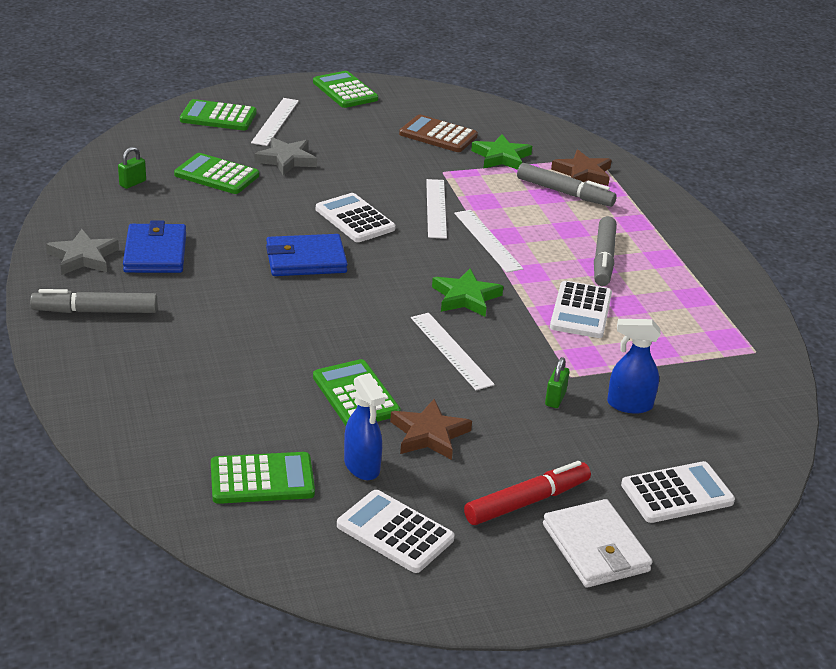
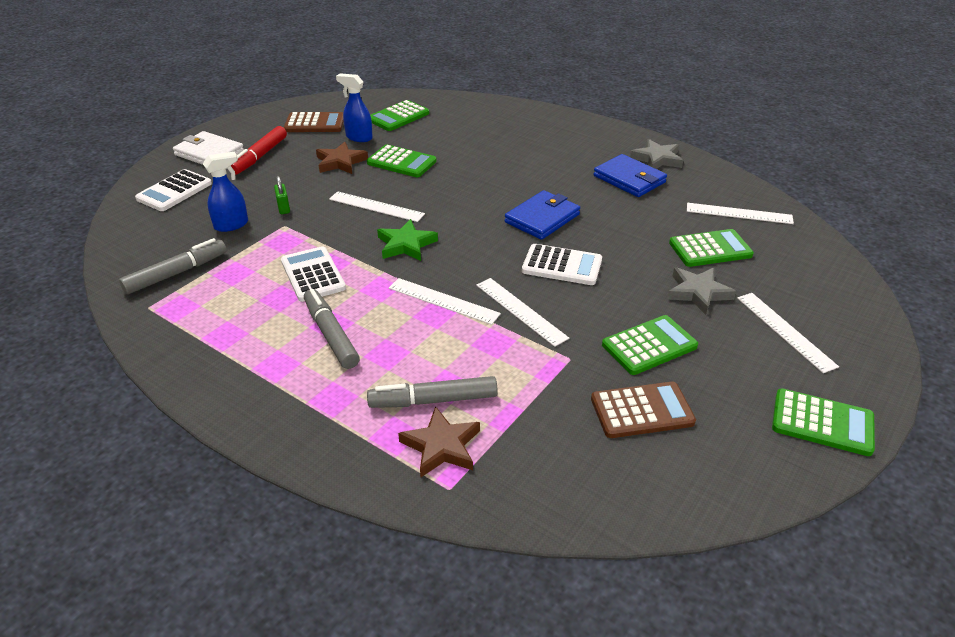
camera: 145 degrees right, 5 degrees up
(95, 311) = (593, 140): grey marker -> grey marker (177, 273)
(132, 183) = (739, 213): green padlock -> white ruler
(218, 117) = (828, 307): green calculator -> green calculator (649, 346)
(395, 532) = (314, 123): white calculator -> brown calculator
(501, 157) = (545, 417): green star -> none

